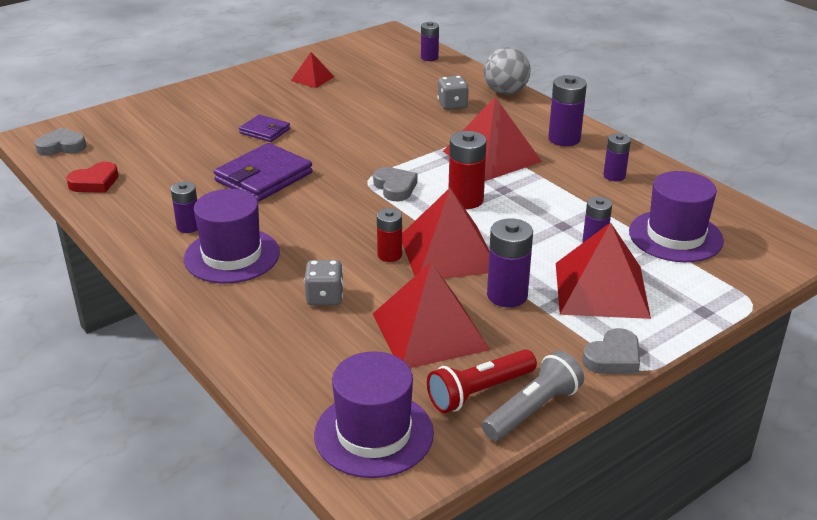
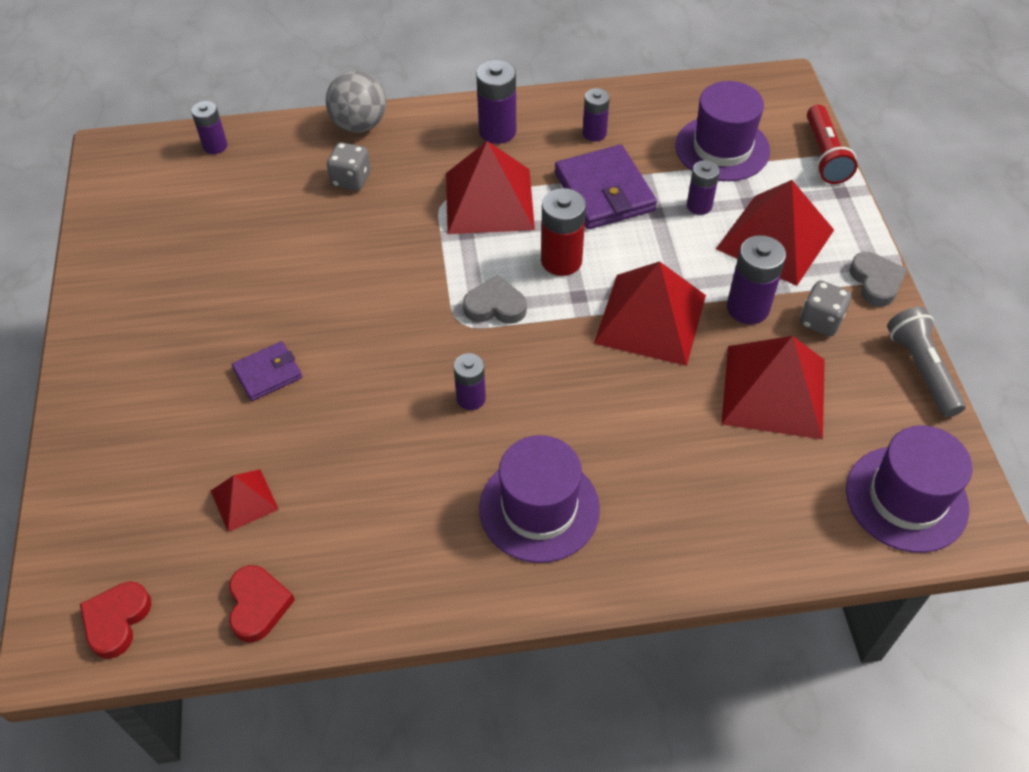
camera: 60 degrees left, 20 degrees up
(61, 146) = (116, 620): grey heart -> red heart
(188, 227) = (447, 531): purple battery -> purple battery (471, 398)
(264, 177) = (383, 416): purple wallet -> purple wallet (604, 192)
(312, 78) = (166, 274): red pyramid -> red pyramid (244, 500)
(324, 297) = (671, 452): grey dice -> grey dice (820, 321)
(389, 255) = (625, 366): red battery -> none
(479, 392) = (881, 395): red flashlight -> red flashlight (824, 155)

